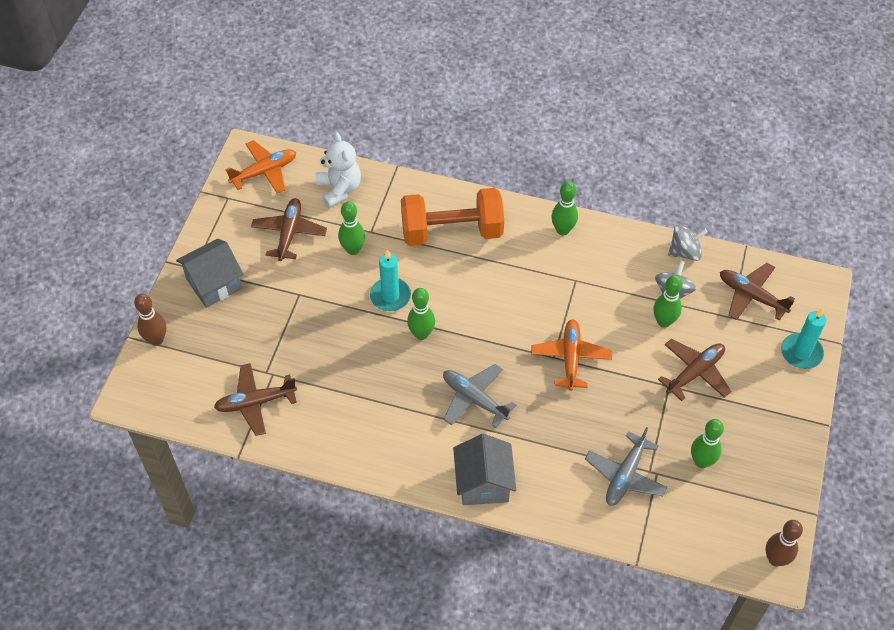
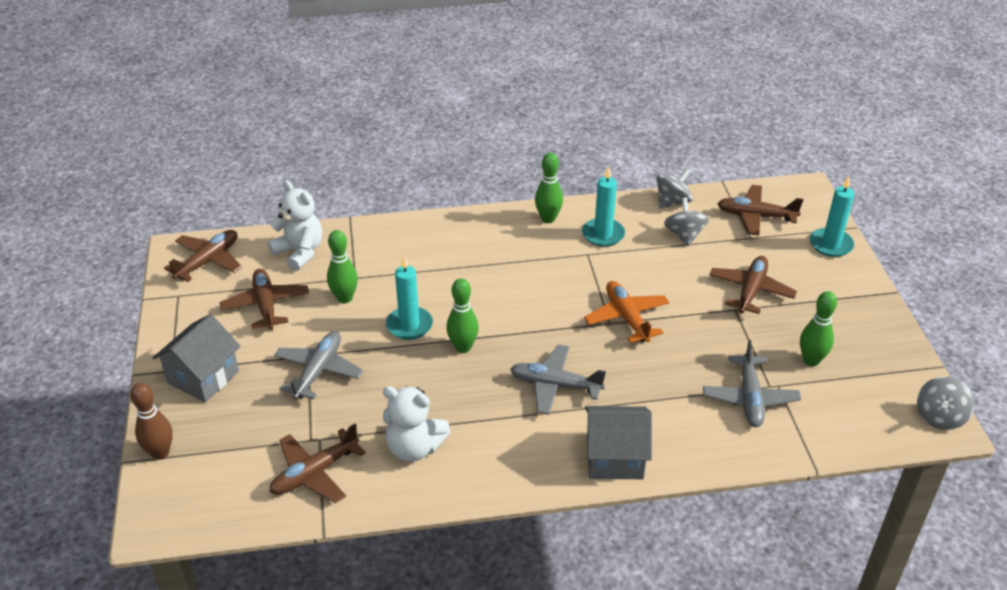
camera: 25 degrees left, 15 degrees down
(264, 172) = (208, 261): orange plane -> brown plane
(300, 312) = (318, 371): none -> grey plane
(337, 411) = (414, 448): none -> white teddy bear
(452, 231) = (439, 252): orange dumbbell -> none
(483, 483) = (614, 457): grey house -> grey house turned 60 degrees counterclockwise
(601, 264) = (603, 234): none -> turquoise candle
(663, 321) = (693, 260): green bowling pin -> none
(775, 559) = (939, 417): brown bowling pin -> grey spinning top

